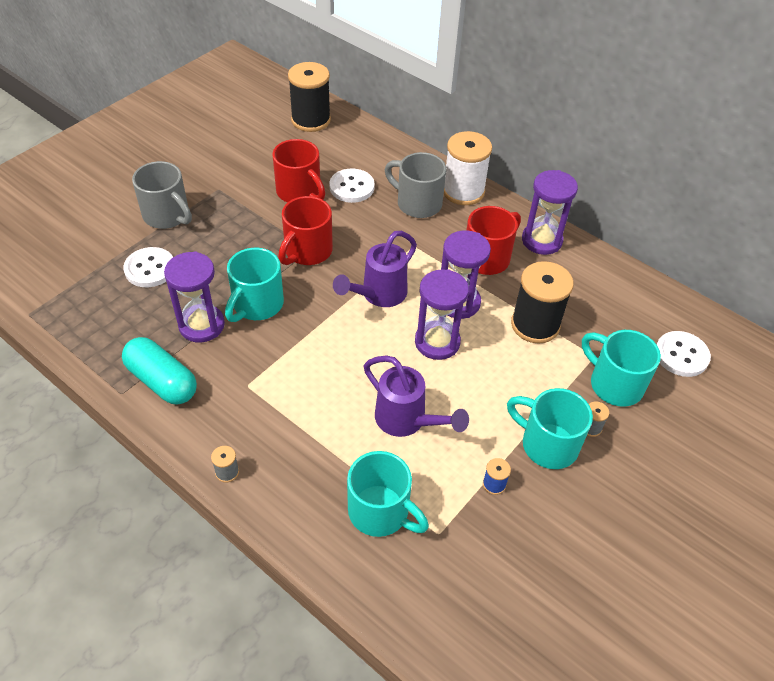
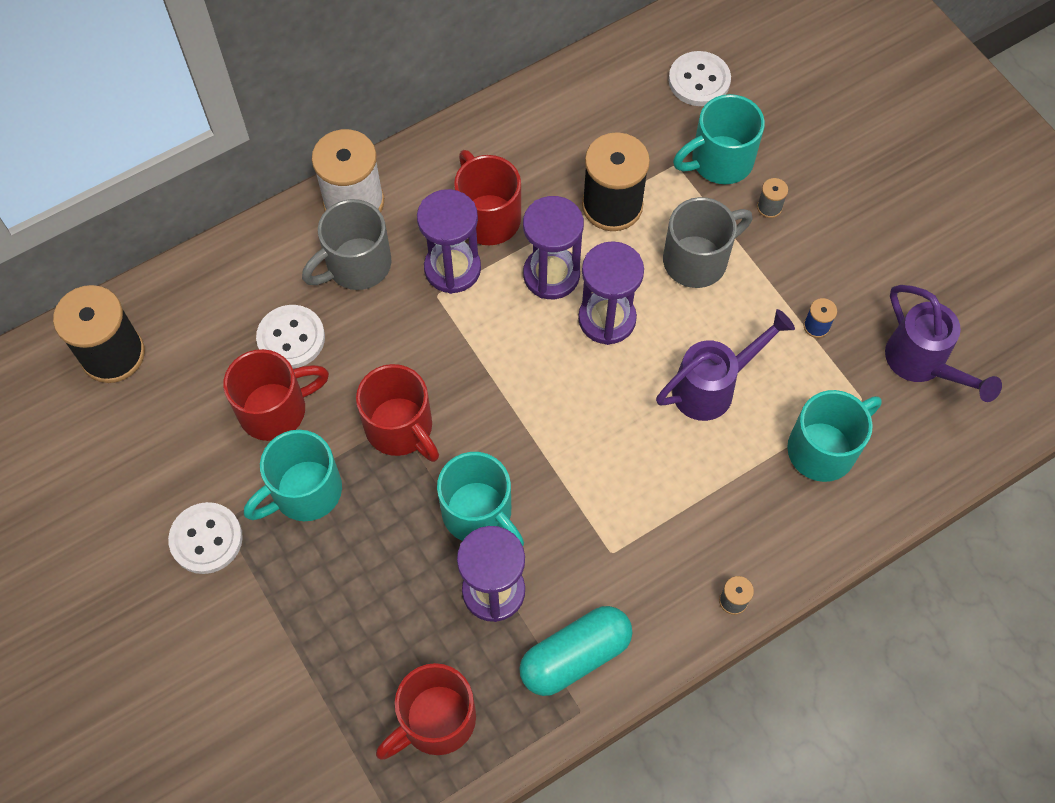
camera: 70 degrees left, 15 degrees up
(103, 316) = (435, 720): none -> red mug
(150, 269) = (362, 644): white button -> white button (206, 539)
(167, 216) = (257, 604): grey mug -> grey mug (697, 260)
(378, 295) = (510, 362): purple watering can -> purple watering can (922, 364)
(541, 240) = (478, 146): purple hourglass -> purple hourglass (452, 268)
(547, 444) = (780, 257): turquoise mug -> turquoise mug (304, 492)

